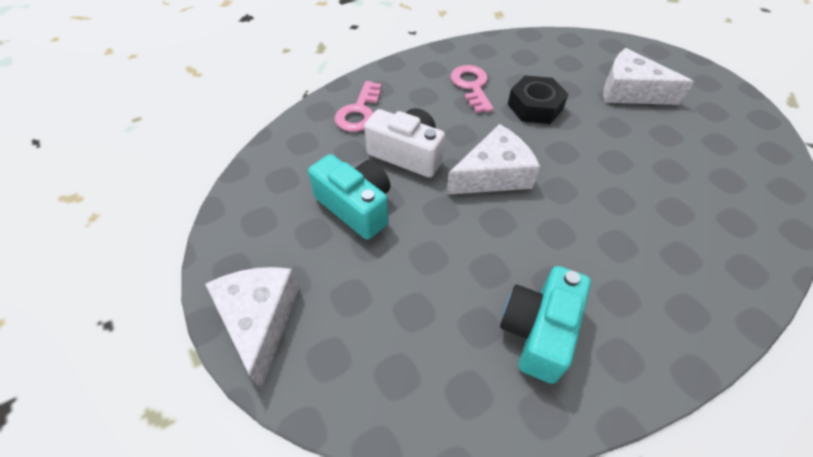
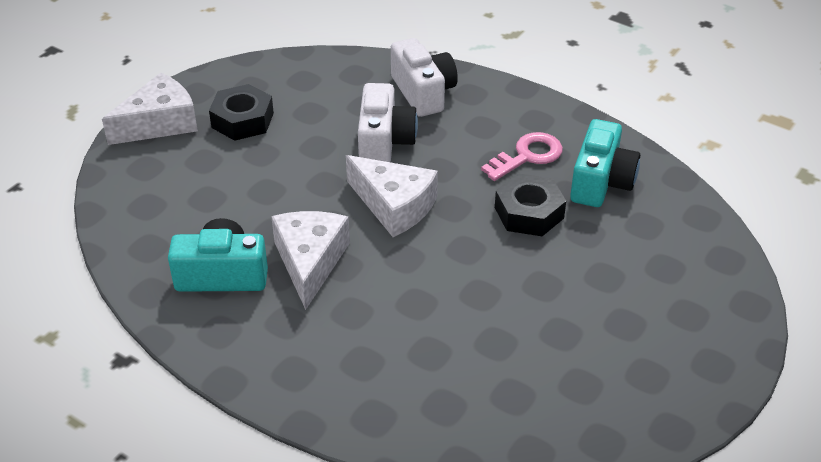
camera: 65 degrees right, 10 degrees down
(309, 243) = (242, 120): none -> black nut
(356, 207) = (297, 132): turquoise camera -> turquoise camera (601, 182)
(359, 112) = (423, 92): pink key -> white camera
(630, 91) = (626, 289): white cheese -> white cheese (310, 261)

